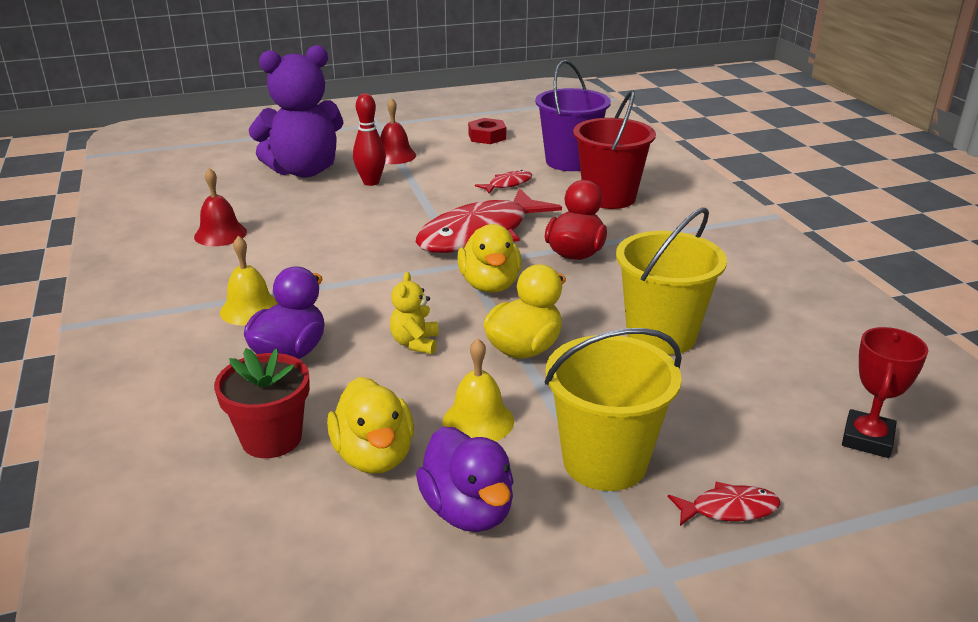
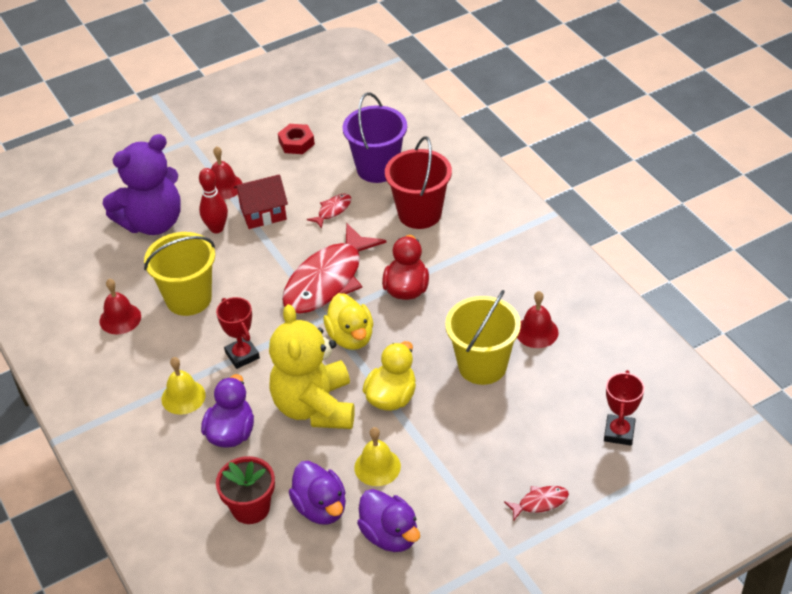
camera: 10 degrees left, 15 degrees up
(345, 282) = (242, 355): none -> red trophy
(374, 456) = (321, 508): yellow duck -> purple duck
(415, 343) = (315, 407): yellow teddy bear -> yellow teddy bear, size x2.41
(428, 177) = (263, 213): none -> red house
(605, 462) = (463, 483): yellow bucket -> yellow bucket (188, 299)
(744, 312) = (536, 332): none -> red bell

